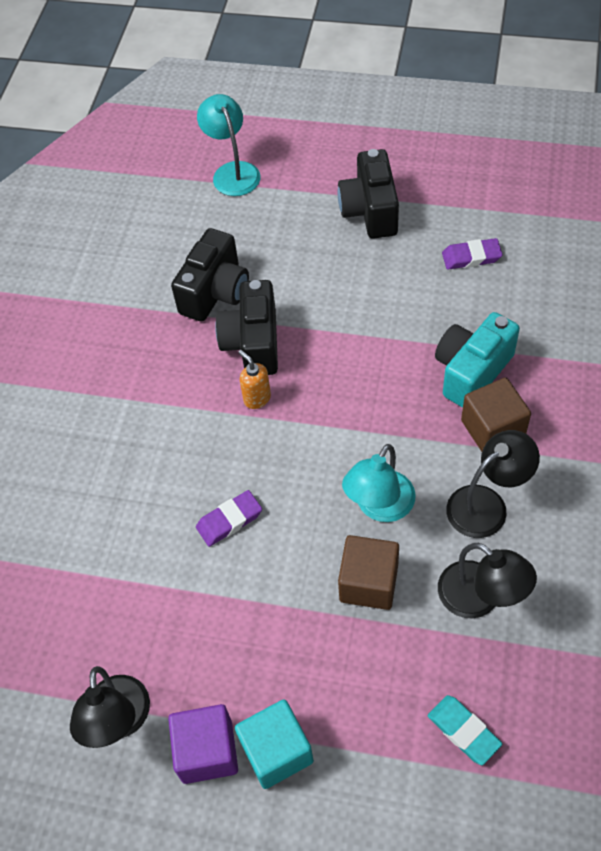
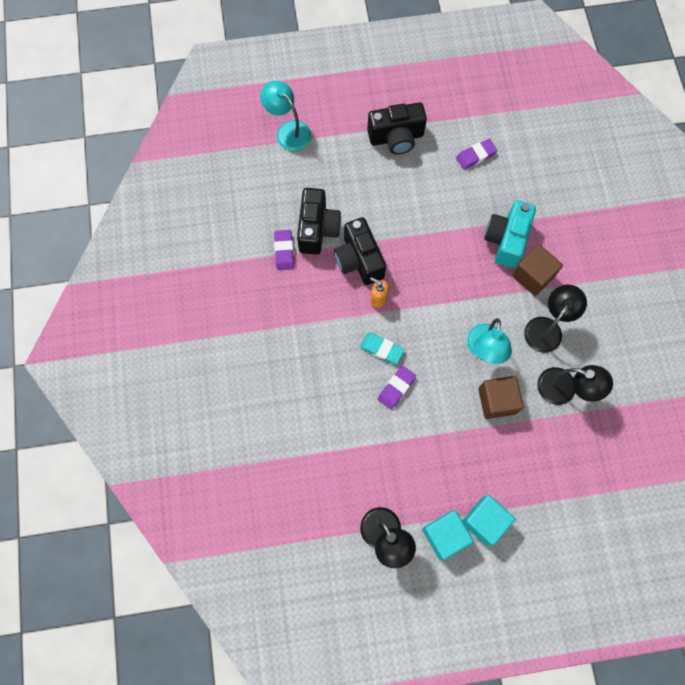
camera: 25 degrees left, 15 degrees up
(159, 307) = (284, 251): none -> purple eraser
(207, 751) = (444, 535): purple cube -> turquoise cube
(370, 211) = (396, 138): black camera -> black camera turned 75 degrees counterclockwise
(463, 731) = (584, 472): turquoise eraser -> turquoise eraser (381, 349)

